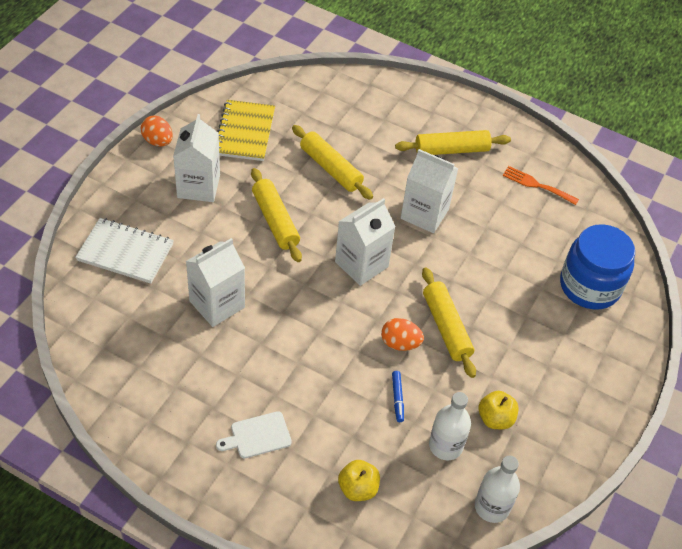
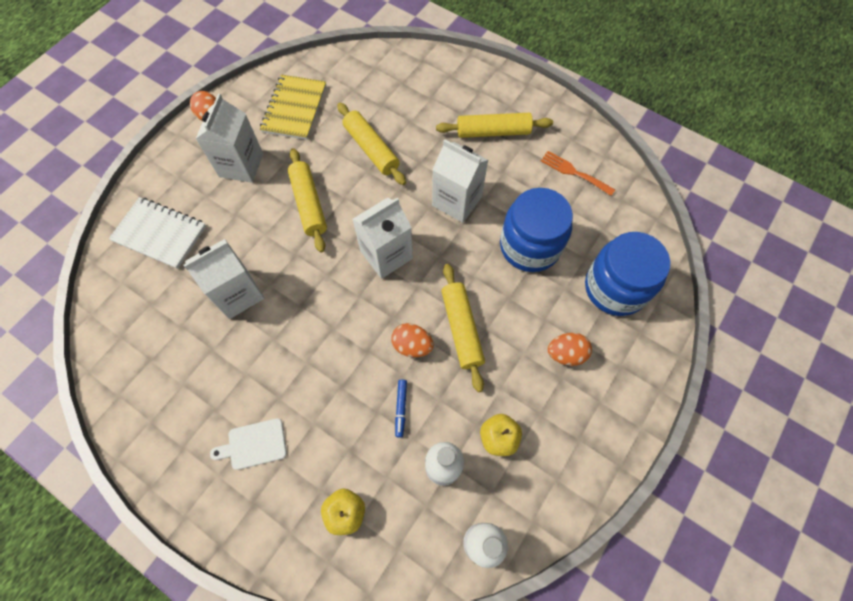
camera: 10 degrees right, 15 degrees up
(502, 252) = (530, 246): none -> blue jar
(550, 345) = (566, 354): none -> orange egg

